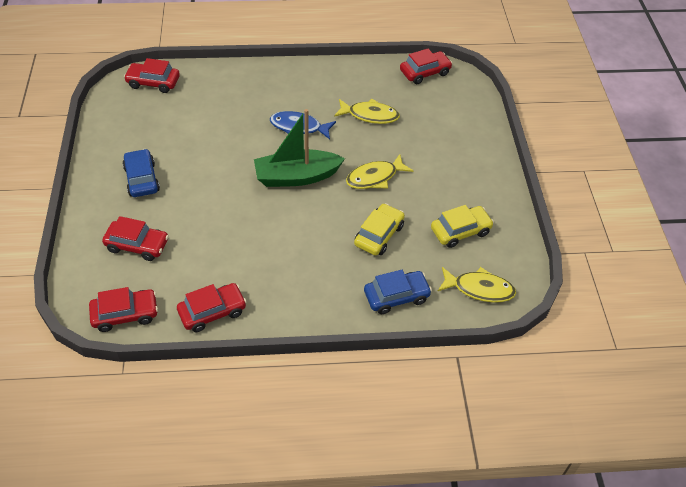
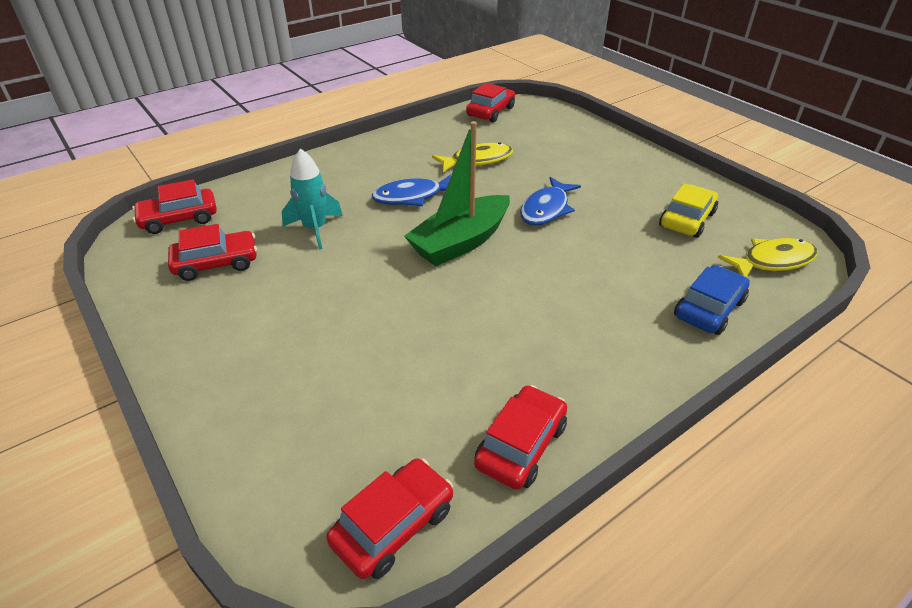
camera: 30 degrees left, 10 degrees down
(137, 245) = (323, 413): red car -> red car (216, 263)
(142, 179) = (255, 327): blue car -> none
(221, 126) = (315, 229): none -> turquoise rocket
(375, 177) = (546, 209): yellow fish -> blue fish
(379, 235) = (615, 258): yellow car -> none

